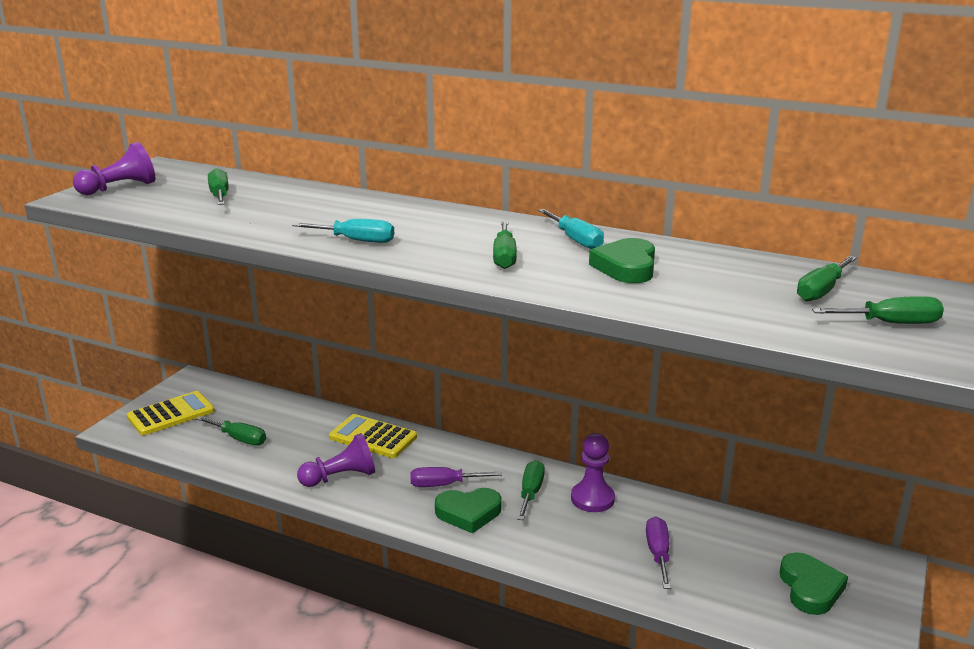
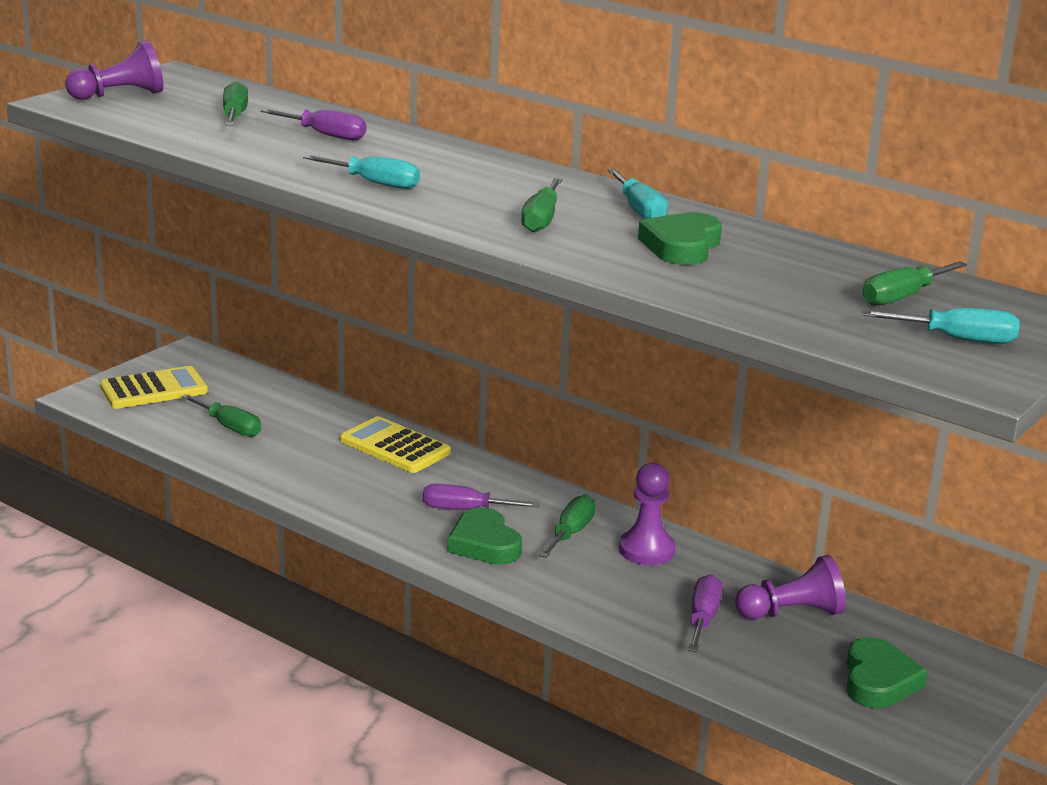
camera: 10 degrees right, 0 degrees up
(299, 204) = (325, 135): none -> purple screwdriver
(340, 477) = (340, 485): purple pawn -> purple pawn (792, 613)
(468, 513) = (484, 544): green heart -> green heart turned 60 degrees clockwise
(890, 323) = (957, 339): green screwdriver -> turquoise screwdriver

